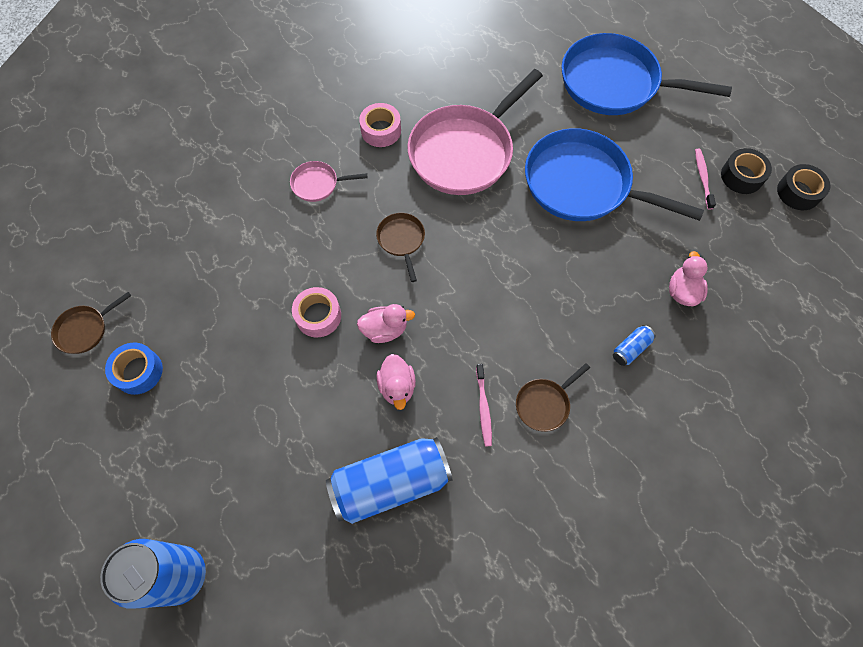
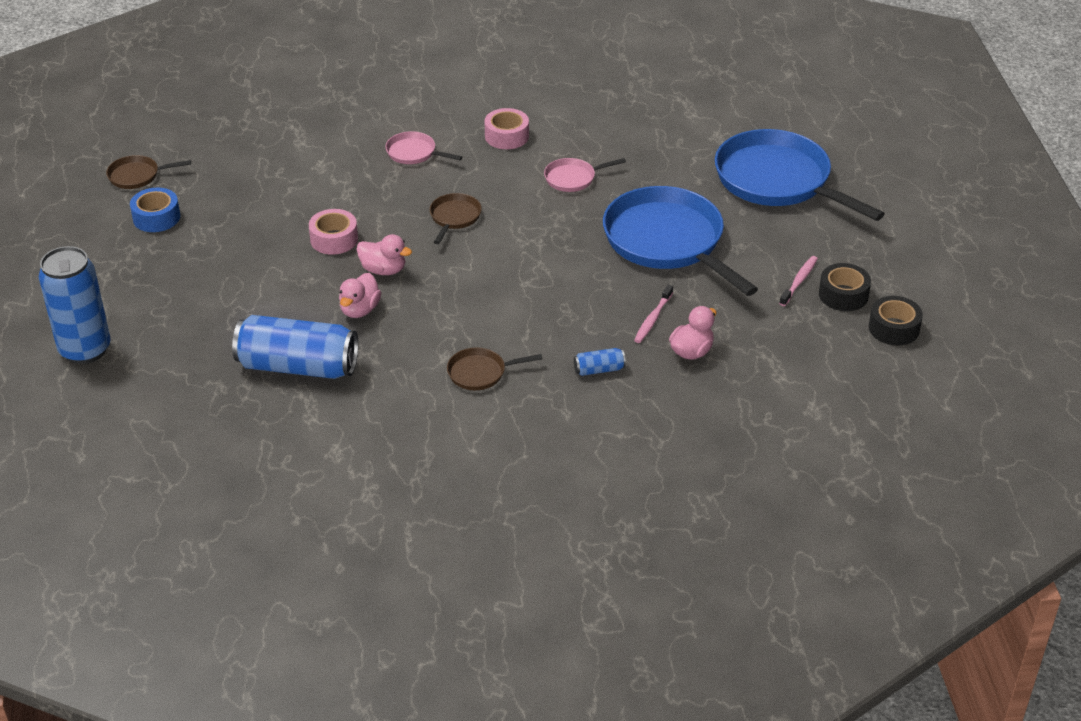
camera: 30 degrees right, 25 degrees down
(464, 152) = (573, 178): pink pan -> pink pan, size x0.44
(483, 408) = (423, 353): pink toothbrush -> pink toothbrush (653, 319)

